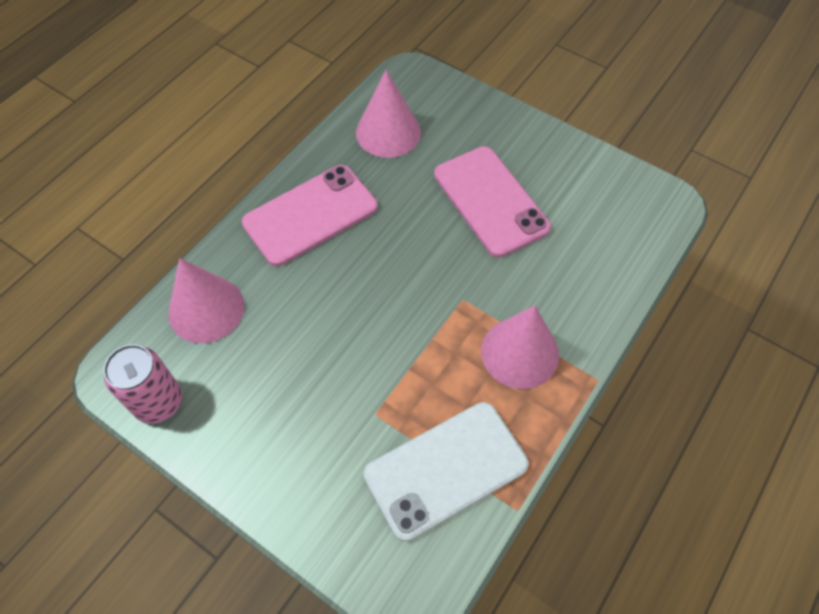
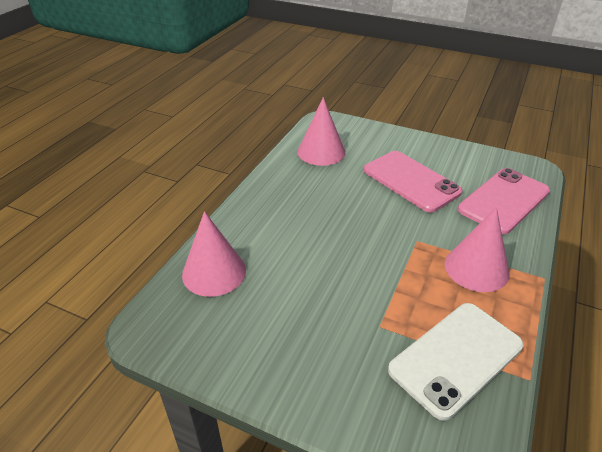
camera: 10 degrees left, 20 degrees down
(158, 402) = (188, 344): pink can -> none
(310, 215) = (280, 203): pink phone -> pink phone (504, 200)

